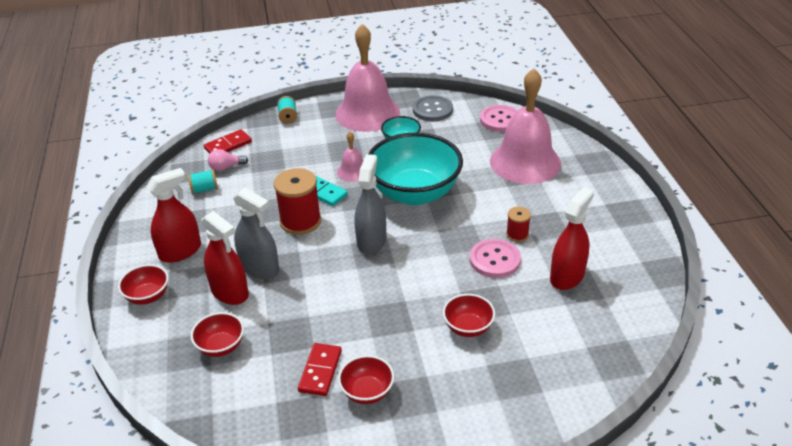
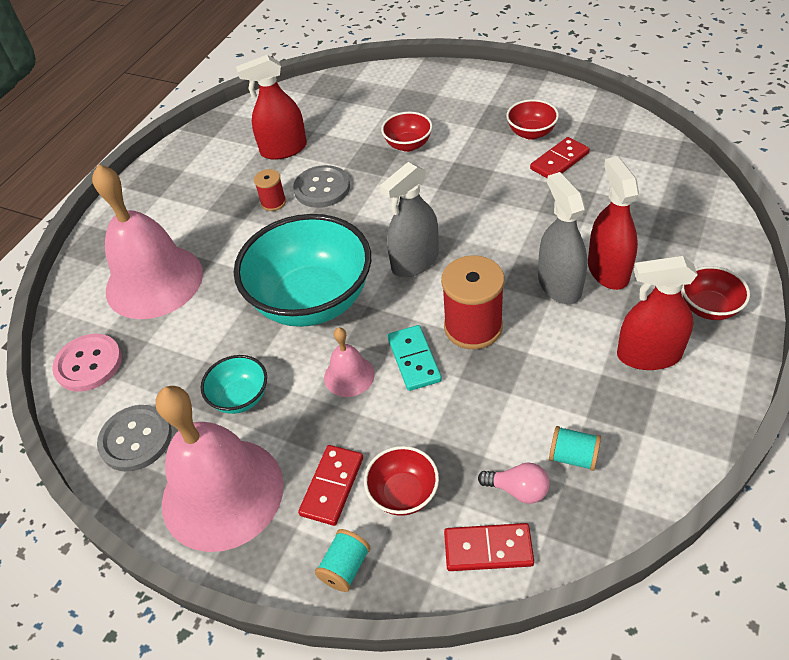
camera: 140 degrees left, 10 degrees up
(221, 346) = (642, 217): red bowl -> red bowl (403, 493)
(318, 134) = (332, 486): none -> red domino
(495, 260) = (322, 188): pink button -> grey button

